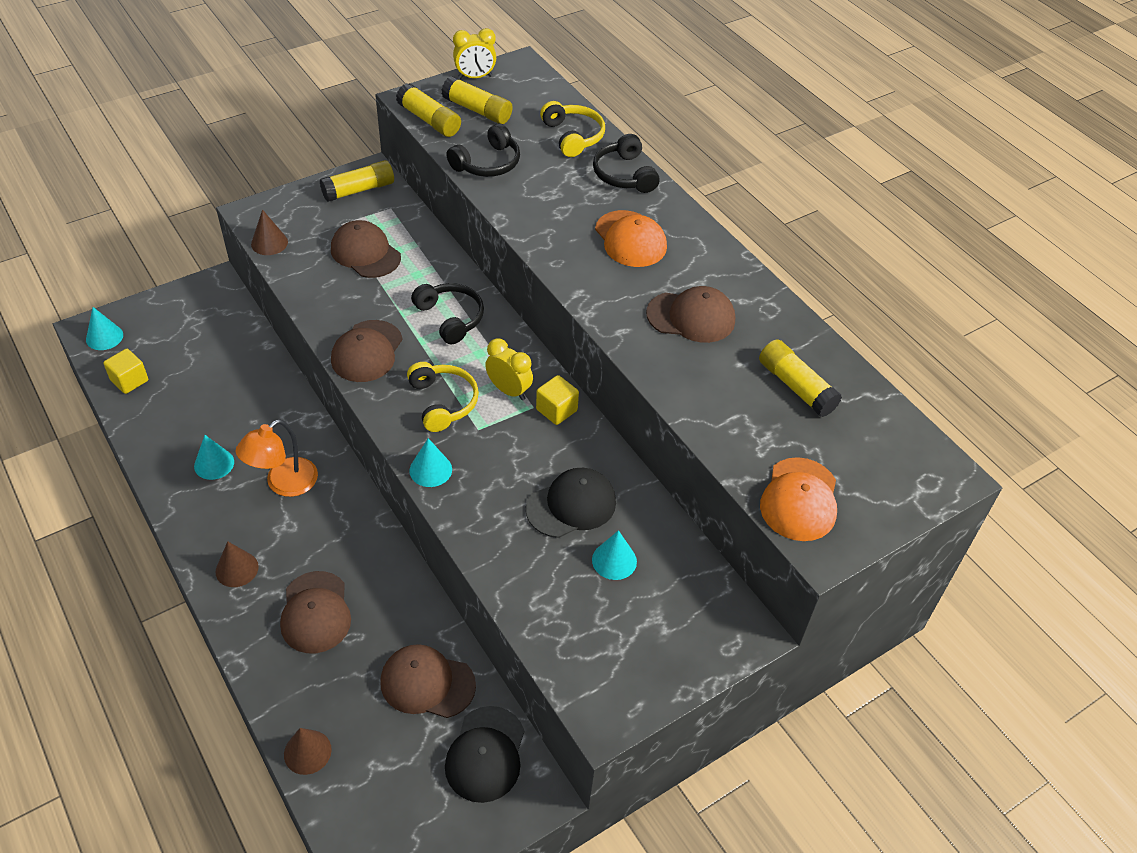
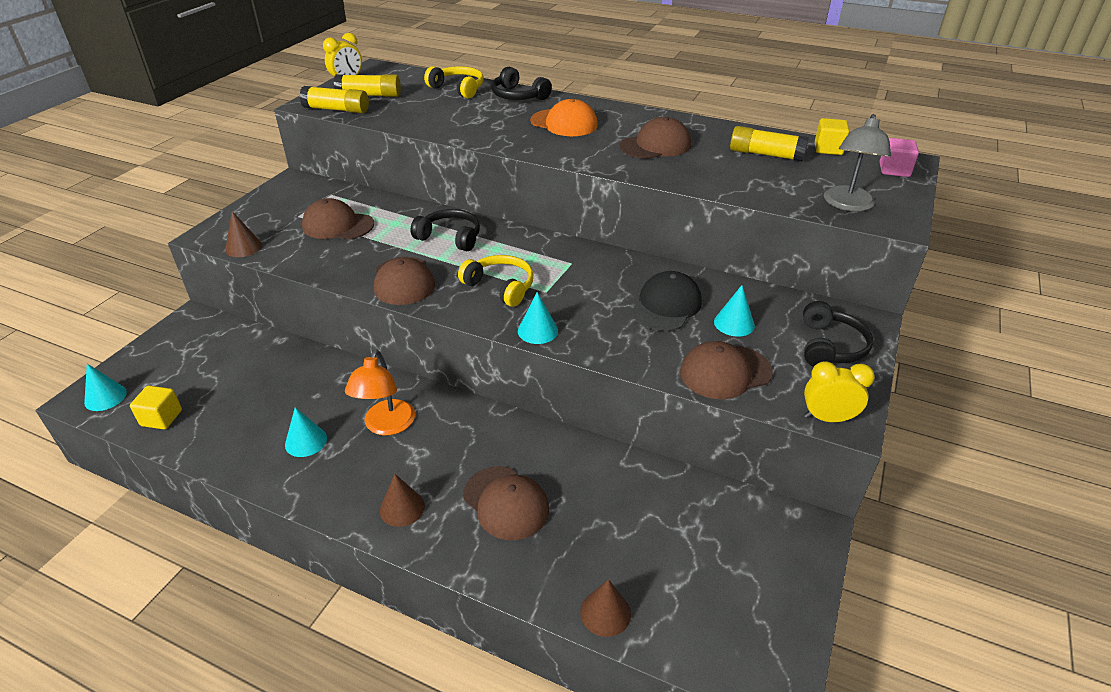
camera: 30 degrees left, 10 degrees down
(359, 190) = (292, 192): yellow glue stick -> none
(427, 683) = (649, 502): brown cap -> brown cap (725, 372)
(485, 754) = (745, 525): black cap -> none
(487, 163) = (411, 118): black headphones -> black headphones (830, 346)
(509, 390) = (543, 261): yellow clock -> yellow clock (827, 418)
(556, 410) = (590, 258): yellow cube -> yellow cube (828, 149)
(799, 500) = (847, 205): orange cap -> grey lamp
(916, 480) = (894, 170): none -> pink cube

